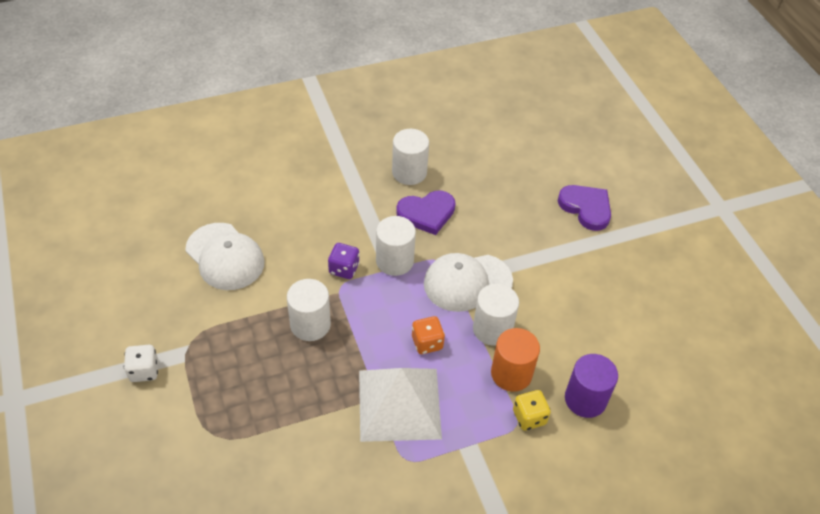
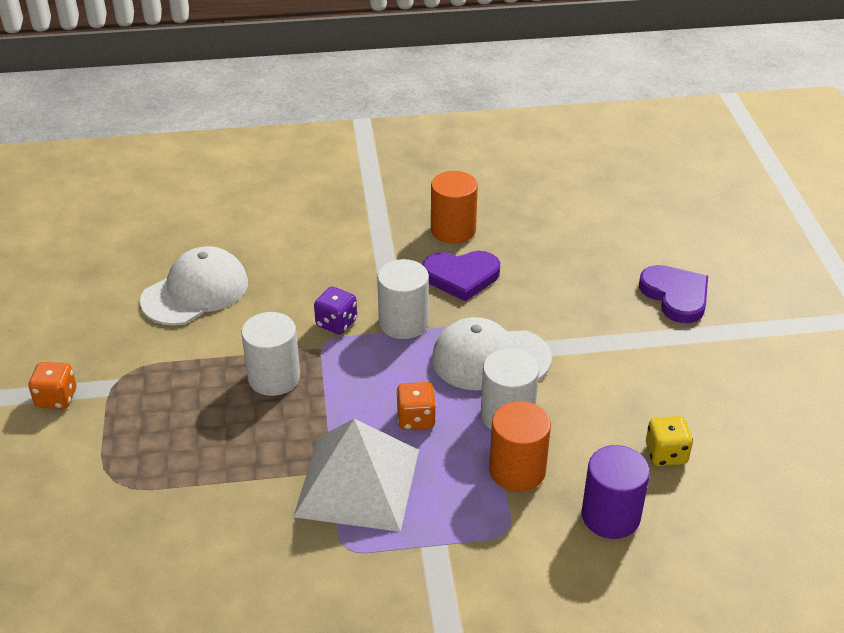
camera: 15 degrees right, 10 degrees down
(144, 371) = (56, 398): white dice -> orange dice
(225, 257) = (195, 291): white cap -> white cap turned 105 degrees counterclockwise
(409, 172) = (453, 230): white cylinder -> orange cylinder
(529, 417) = (526, 525): yellow dice -> yellow dice (666, 454)

